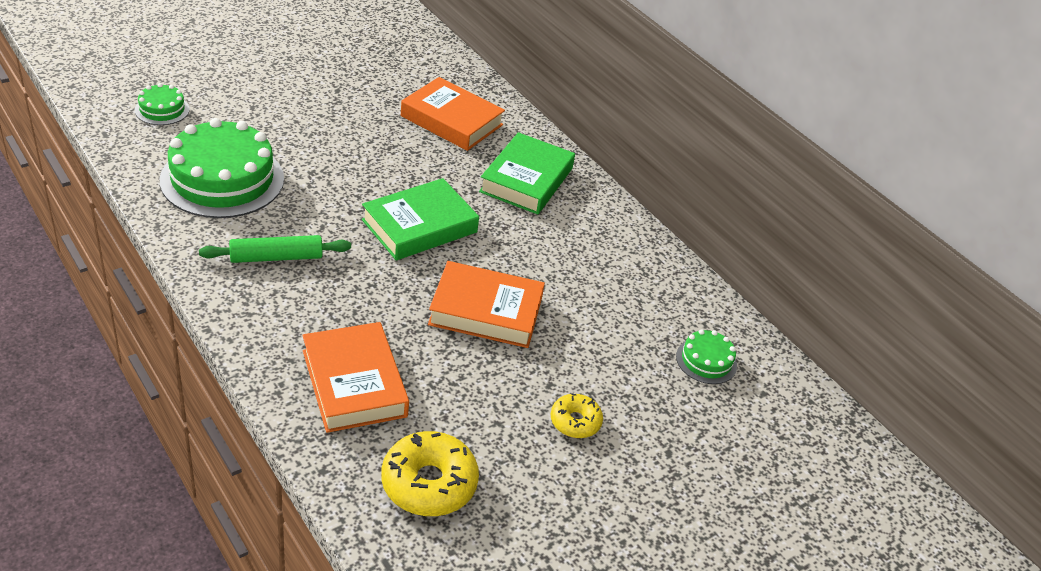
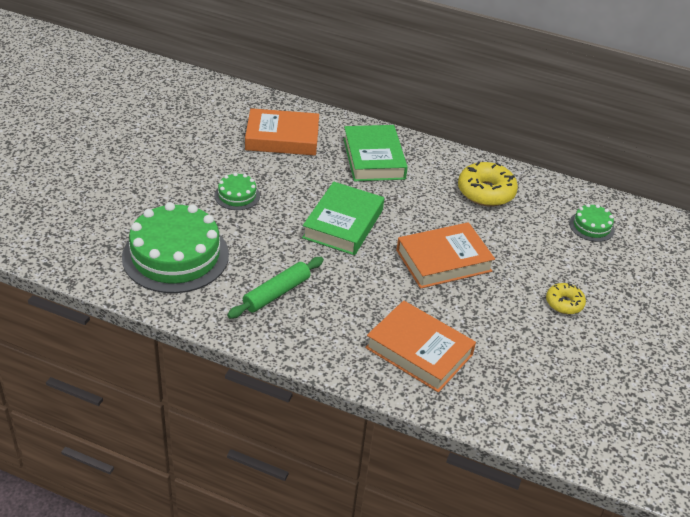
camera: 30 degrees left, 0 degrees up
(162, 109) = (69, 224): green cake -> green cake (237, 195)
(429, 483) = (528, 388): yellow donut -> yellow donut (486, 192)

